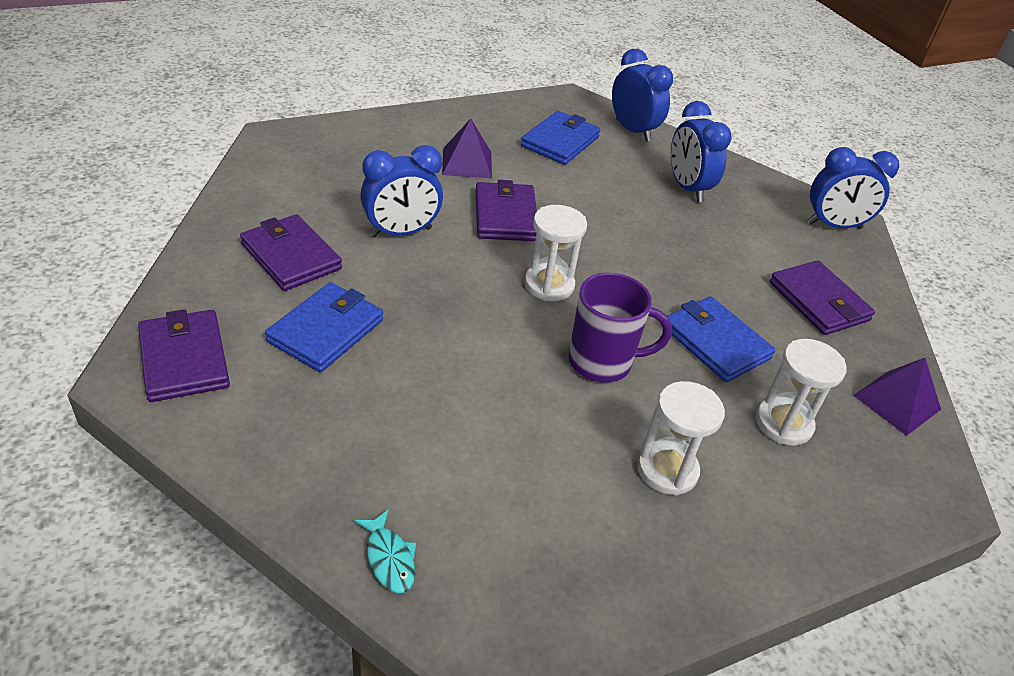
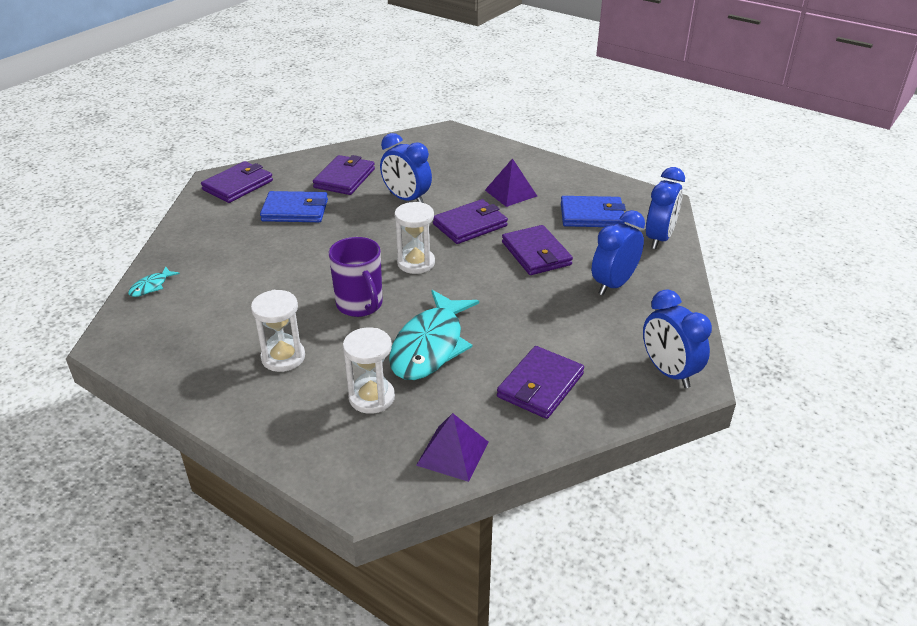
camera: 65 degrees right, 5 degrees down
(600, 203) = (536, 254): none -> purple wallet
(715, 342) = (430, 346): blue wallet -> turquoise fish

